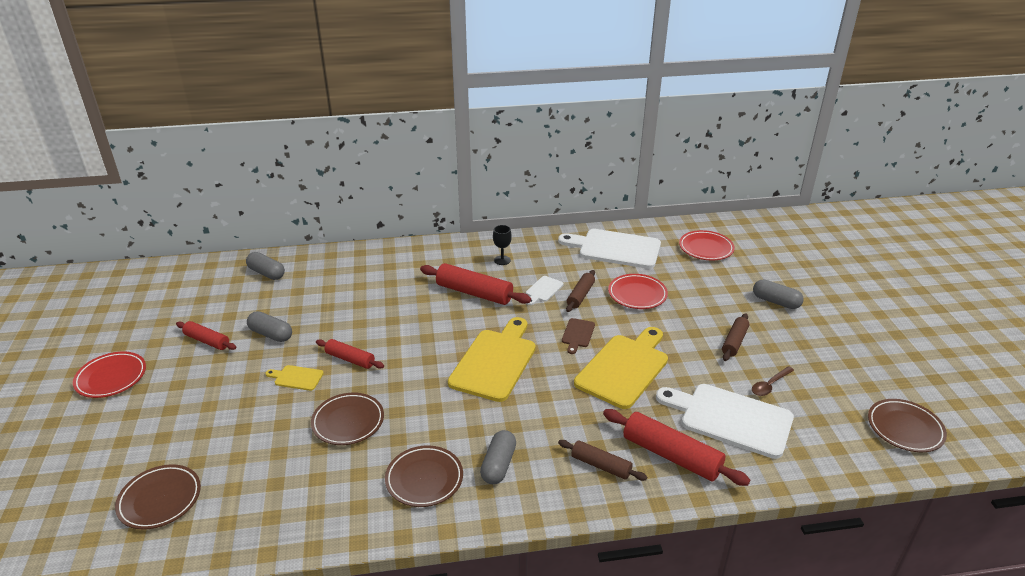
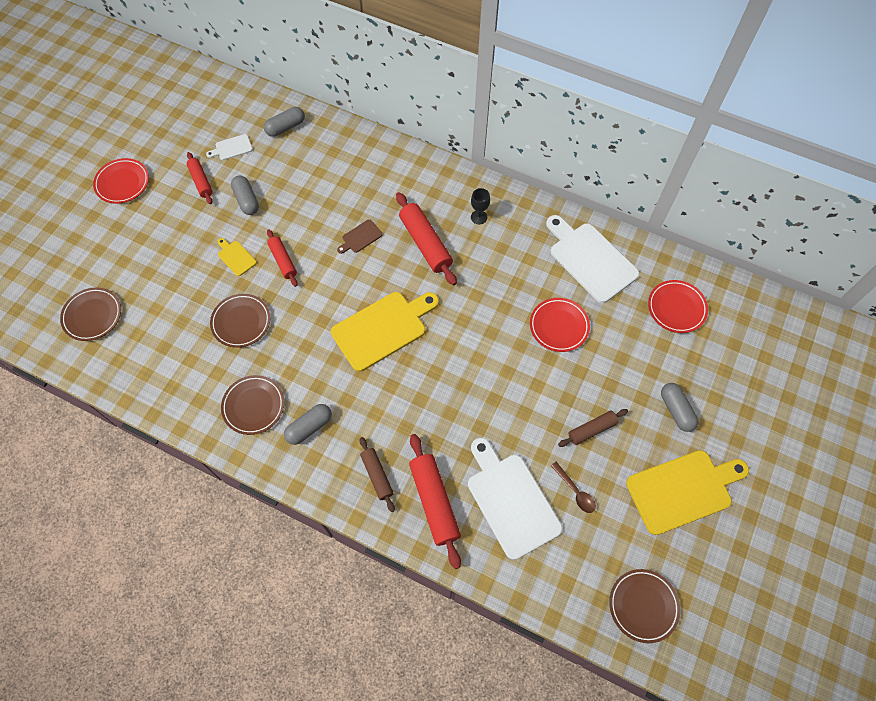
camera: 35 degrees right, 30 degrees up
(266, 273) = (285, 127): grey capsule -> grey capsule turned 75 degrees clockwise
(543, 290) = (484, 273): white cutting board -> white cutting board (232, 148)
(577, 334) = (469, 340): brown cutting board -> brown cutting board (360, 237)
(580, 295) = (509, 298): brown rolling pin -> none
(624, 368) = (474, 398): yellow cutting board -> yellow cutting board (683, 490)
(769, 385) = (575, 491): brown spoon -> brown spoon turned 120 degrees counterclockwise

